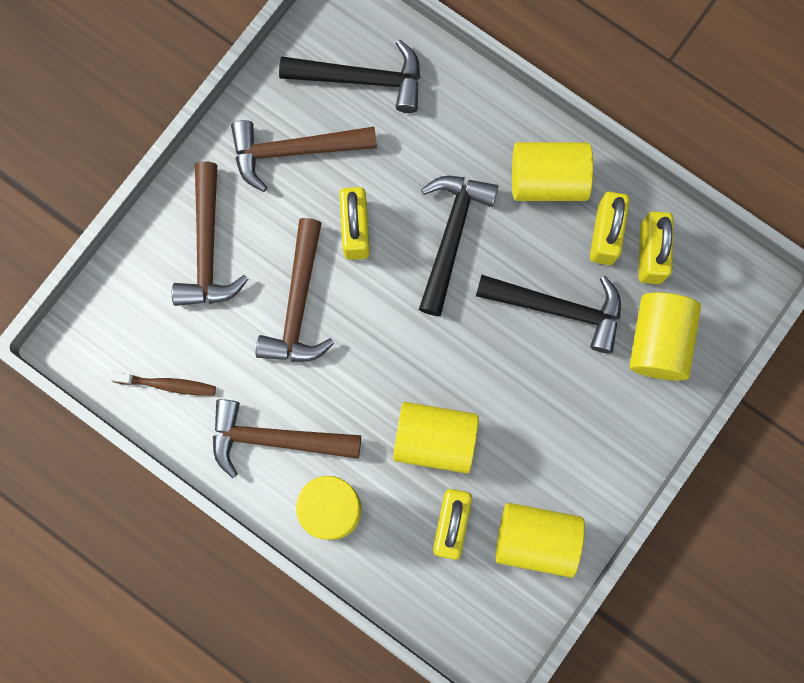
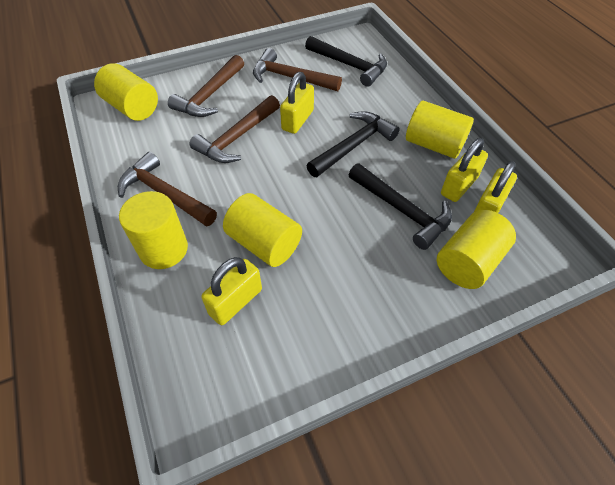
camera: 30 degrees right, 25 degrees down
(167, 385) = (131, 141): brown toothbrush -> none
(536, 539) = (292, 347): yellow cylinder -> yellow cylinder (132, 107)

